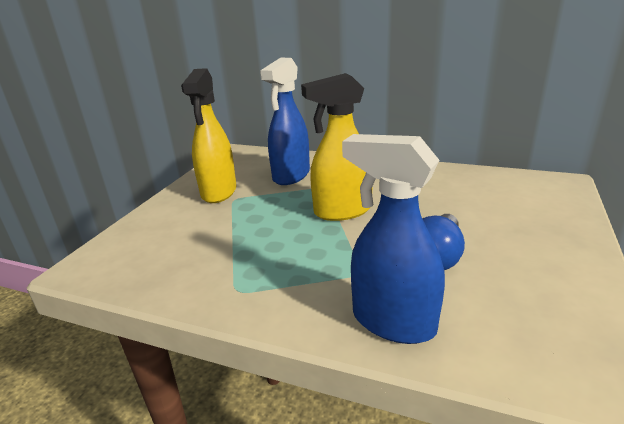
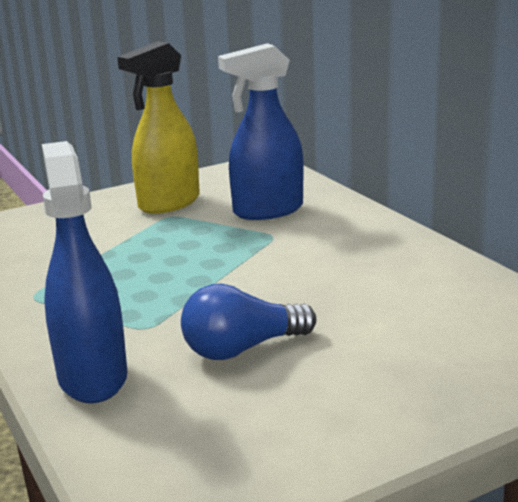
camera: 40 degrees right, 5 degrees down
(342, 211) = (244, 267): yellow spray bottle -> none

